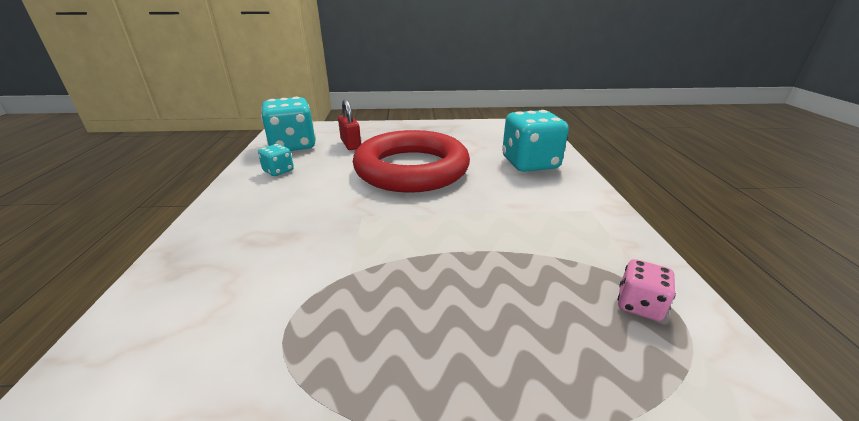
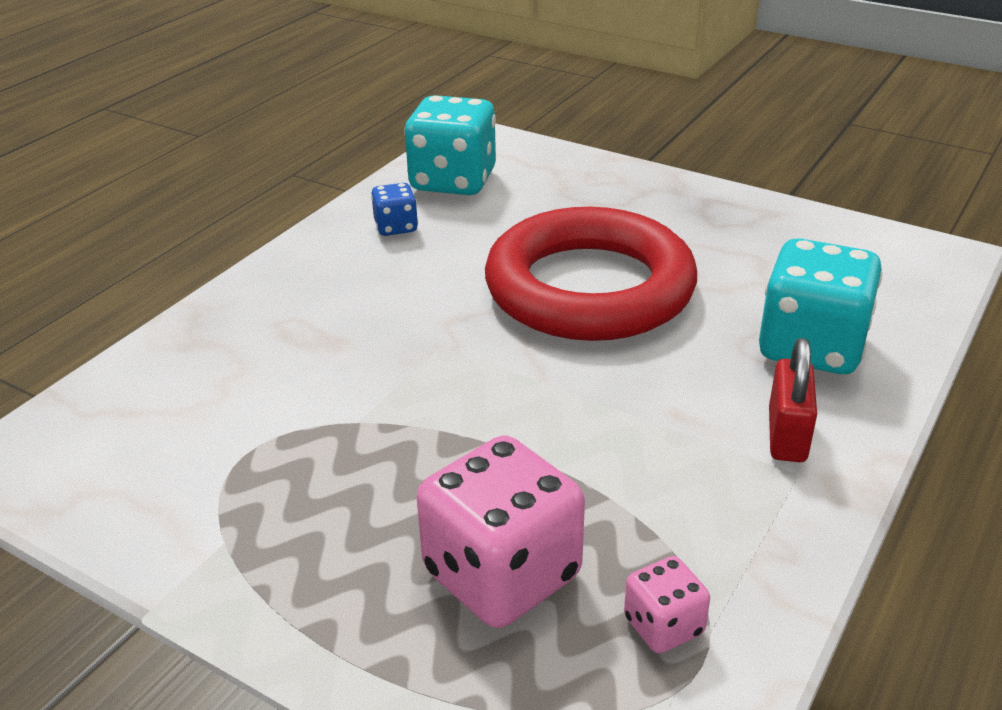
camera: 35 degrees right, 5 degrees up
(278, 171) = (396, 227): turquoise dice -> blue dice
(351, 144) = (542, 204): red padlock -> red padlock (787, 435)
(533, 321) = (502, 575): none -> pink dice

